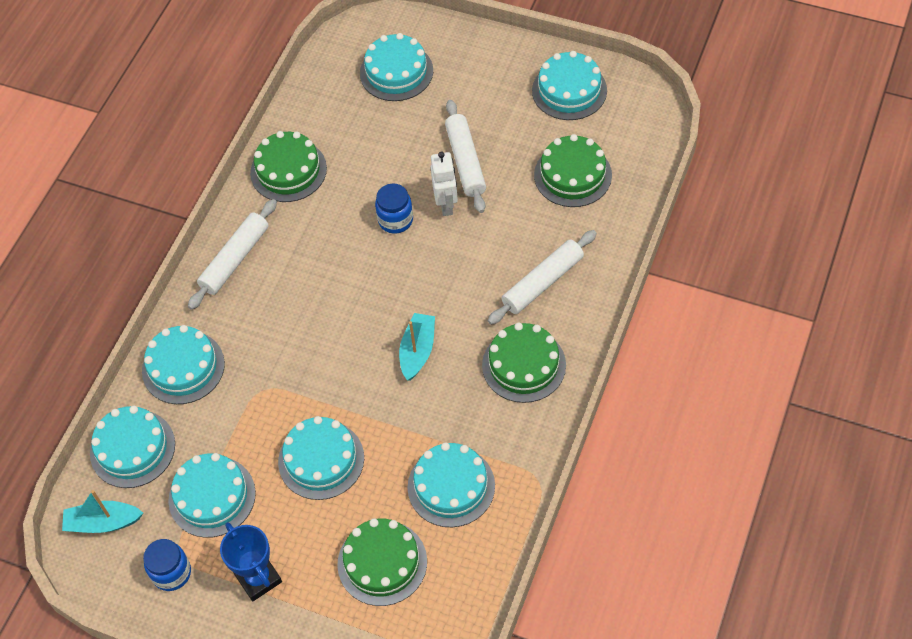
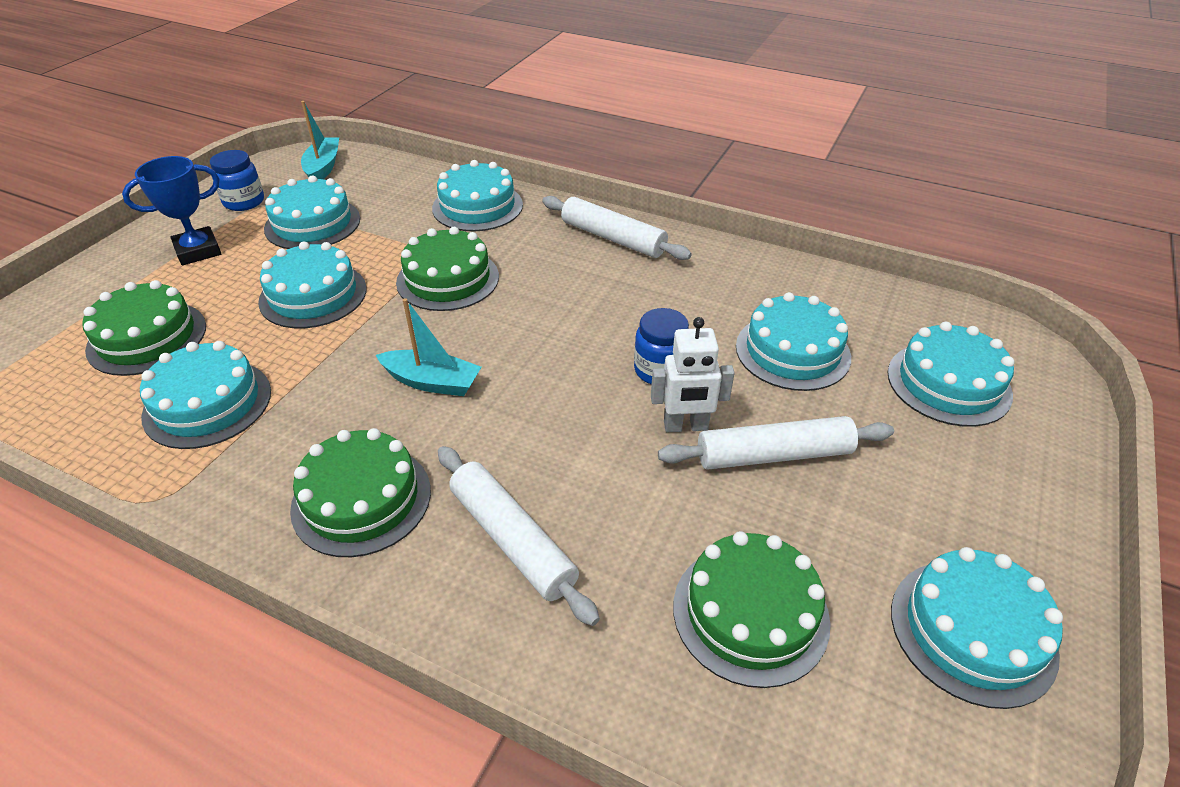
camera: 90 degrees right, 15 degrees down
(132, 449) = (394, 180): turquoise cake -> turquoise cake (792, 351)
(288, 170) = (747, 278): green cake -> green cake (448, 279)

